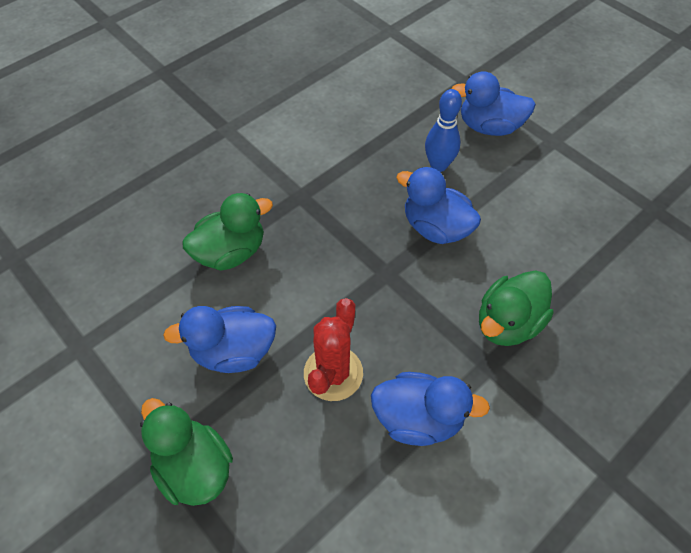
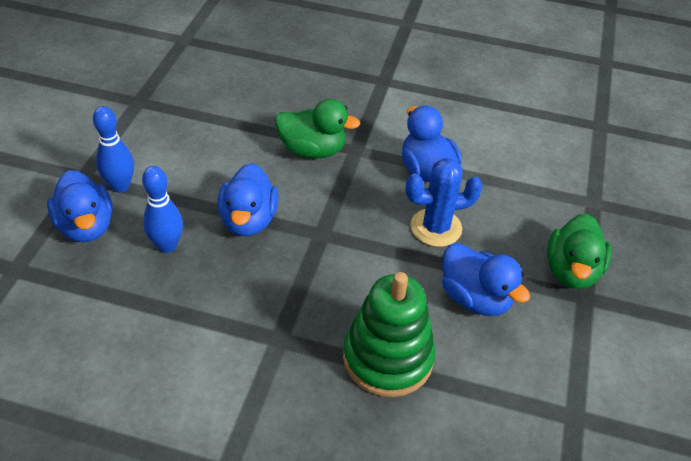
camera: 125 degrees left, 10 degrees down
(231, 252) = (388, 358): green duck -> green stacking toy
(333, 373) = (436, 228): red cactus -> blue cactus
(528, 159) = (120, 186): none -> blue bowling pin

